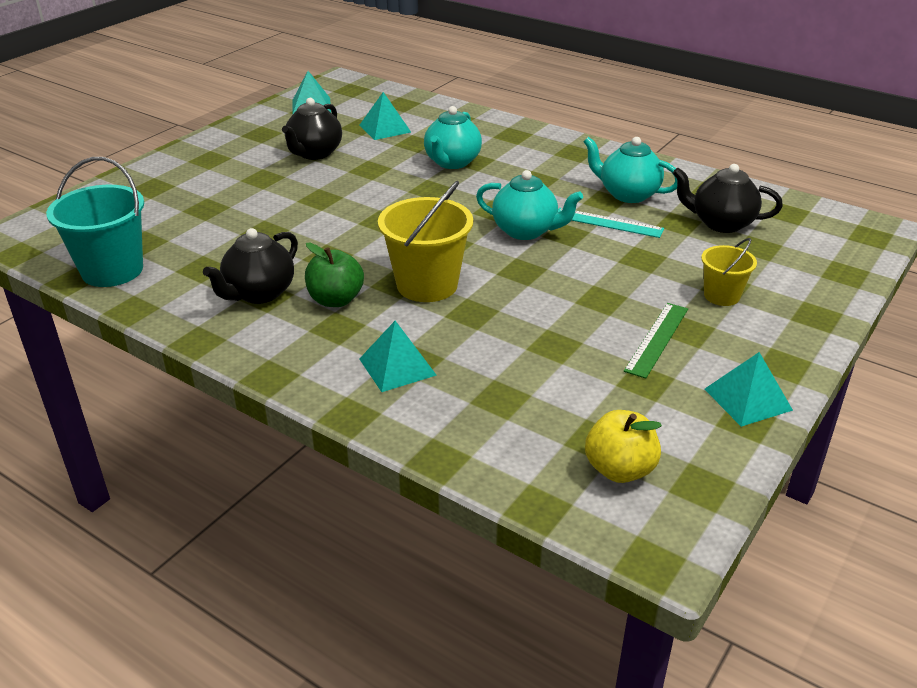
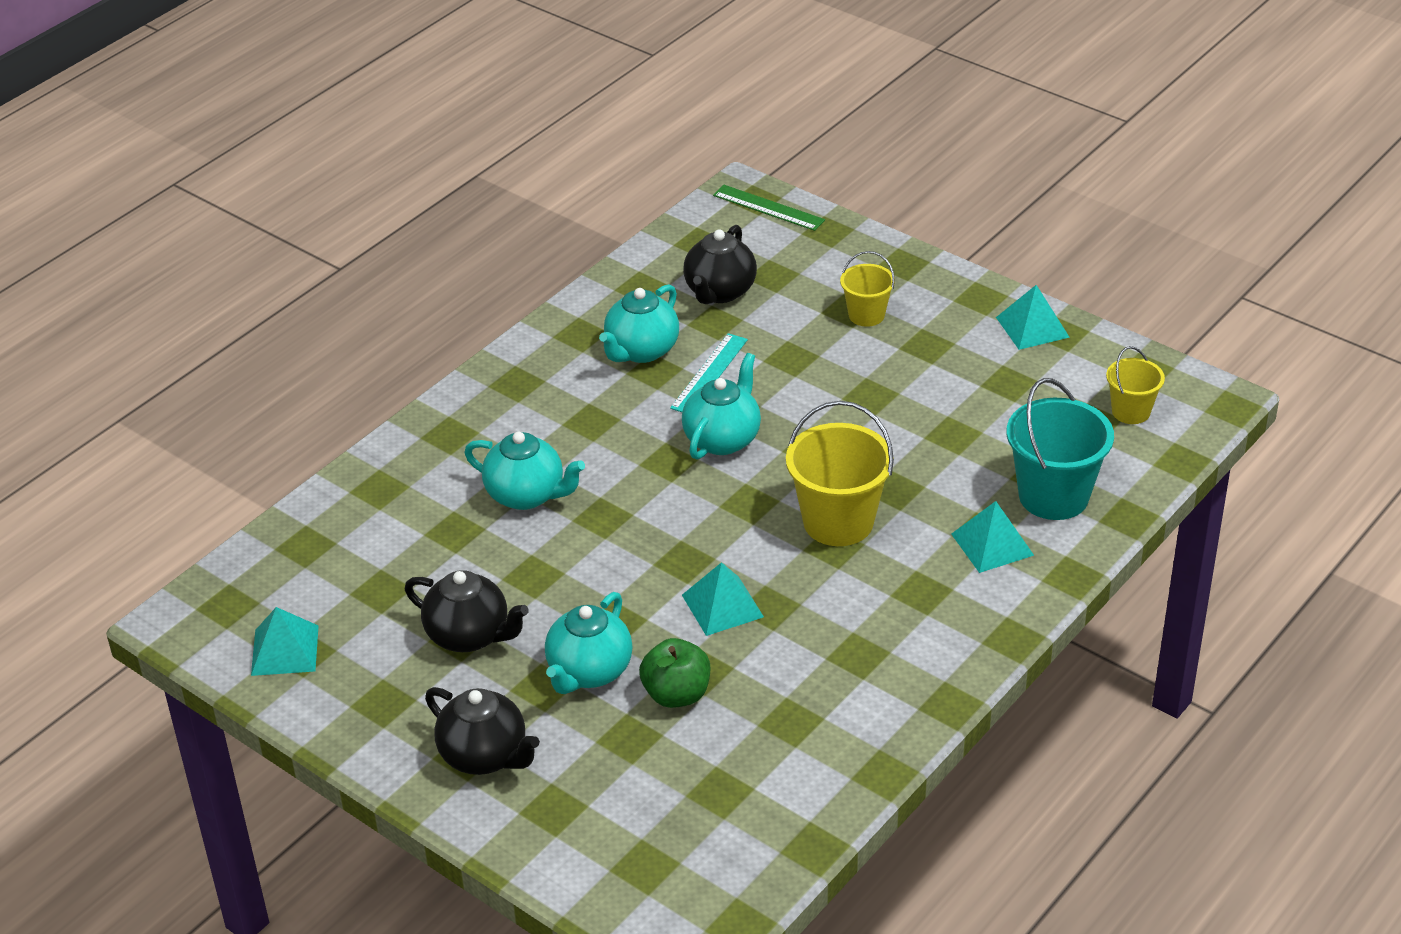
camera: 85 degrees left, 5 degrees up
(112, 270) = (792, 810): turquoise bucket -> turquoise bucket (1053, 496)
(259, 293) = (852, 662): black teapot -> black teapot (485, 756)
(272, 192) = (589, 672): none -> turquoise teapot
(335, 300) = (867, 595): green apple -> green apple (676, 694)
(385, 128) = (396, 562): turquoise pyramid -> turquoise pyramid (722, 606)
(619, 469) = (1131, 411): yellow apple -> yellow bucket
(657, 339) = (942, 367): green ruler -> green ruler (768, 208)

